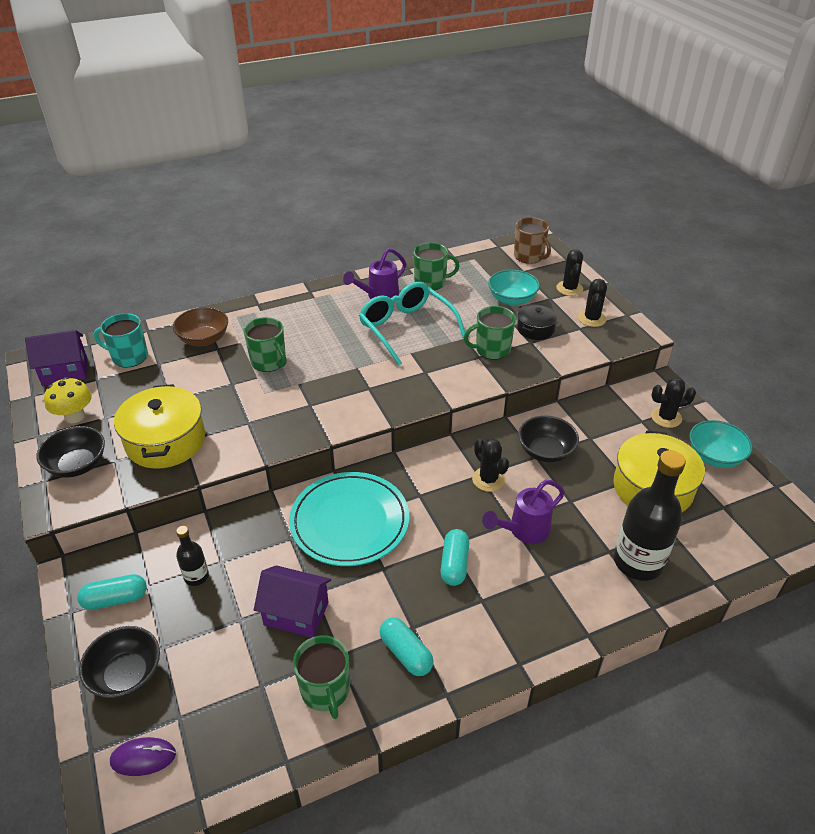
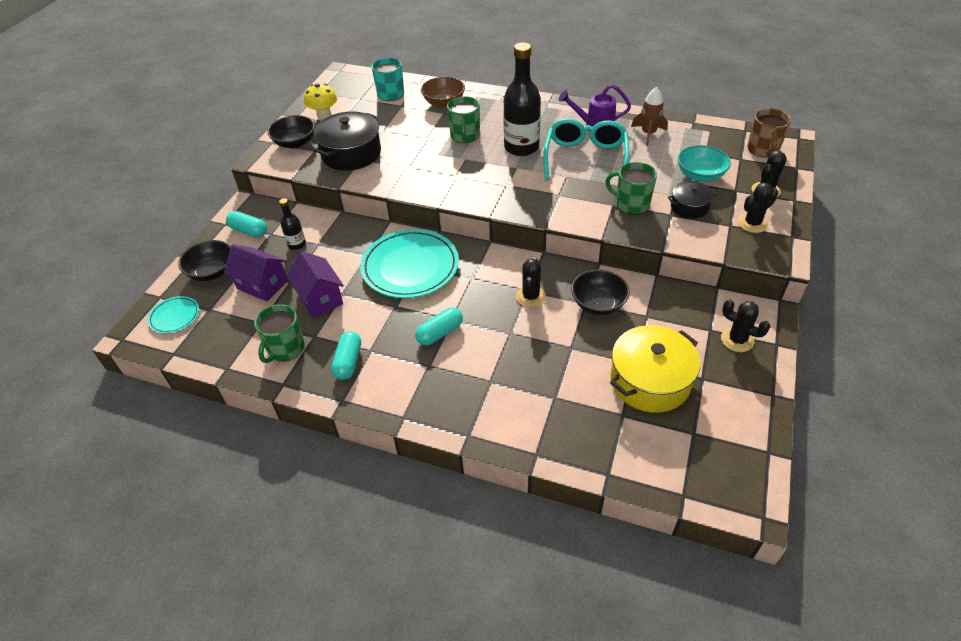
camera: 45 degrees right, 5 degrees up
(65, 372) = (348, 87): purple house -> purple house (262, 285)
(143, 757) = (174, 316): purple mouse -> turquoise plate
(166, 441) = (351, 153): yellow pot -> black pot
(431, 282) = (648, 134): green mug -> brown rocket
(523, 531) = (511, 344): purple watering can -> none
(638, 562) = (566, 419): black bottle -> black bottle (521, 147)
(714, 456) = (741, 394): turquoise bowl -> none

